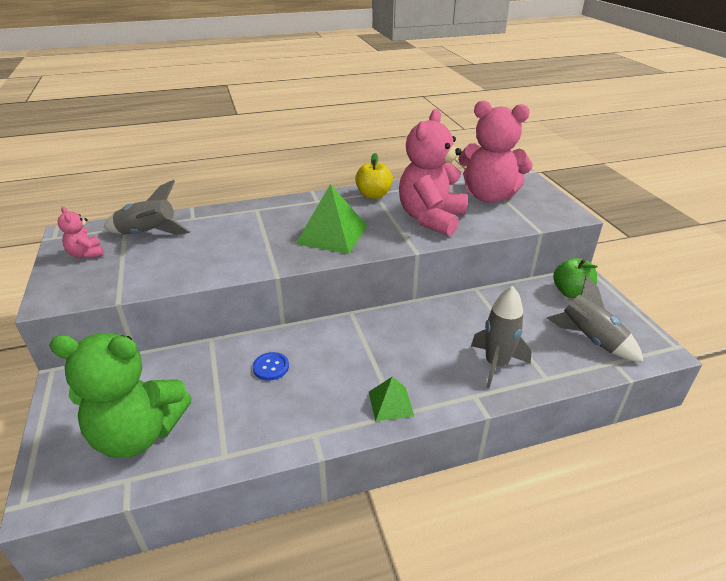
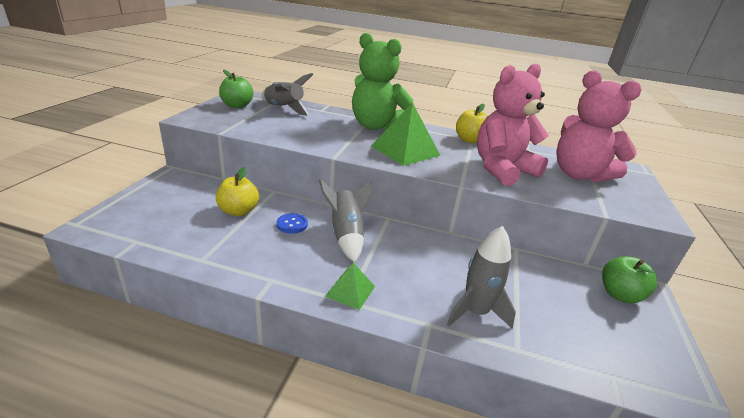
camera: 30 degrees right, 5 degrees down
(86, 254) = (237, 106): pink teddy bear -> green apple
(138, 434) = (171, 221): green teddy bear -> green teddy bear (376, 126)
(200, 382) = (238, 211): none -> yellow apple
(590, 339) = (603, 343): grey rocket -> grey rocket (346, 235)

